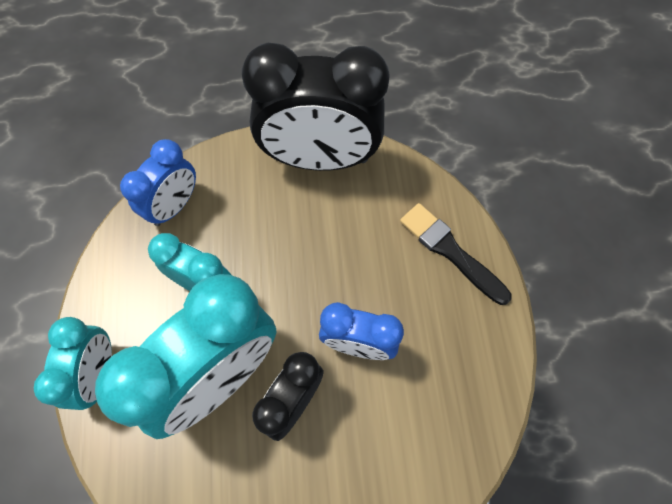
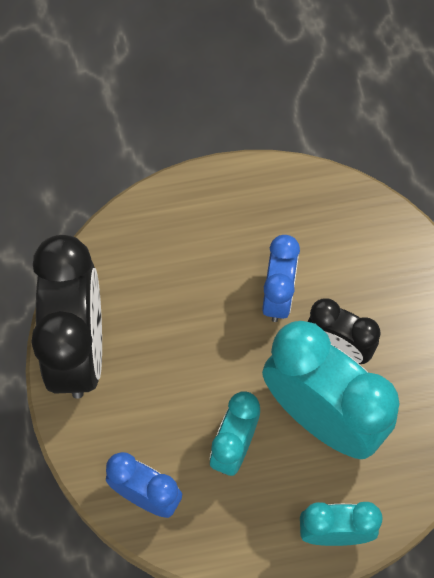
camera: 95 degrees left, 0 degrees up
(450, 251) = (177, 218): black brush -> none

